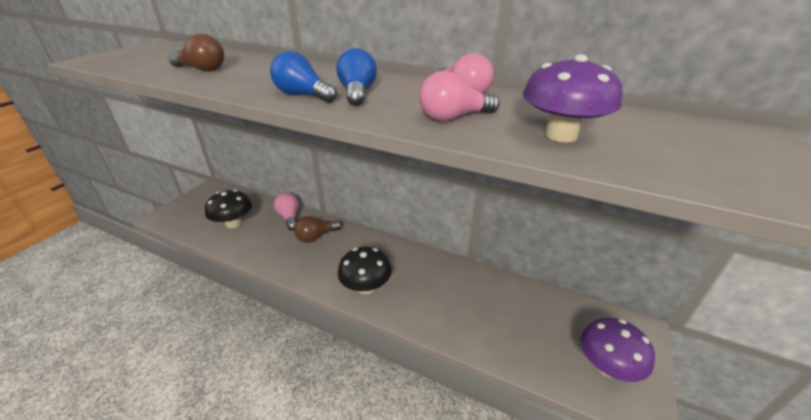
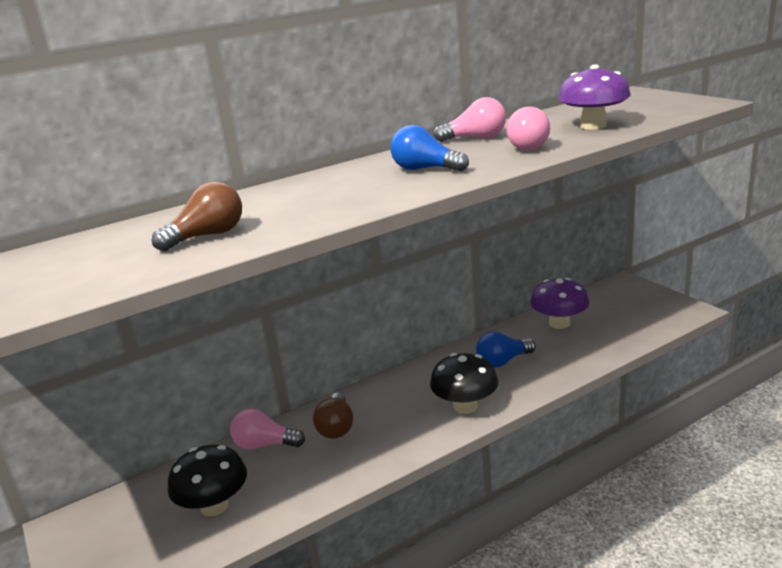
camera: 55 degrees left, 10 degrees down
(303, 95) = (401, 188): blue light bulb -> blue light bulb (503, 361)
(607, 366) = (649, 309): purple mushroom -> purple mushroom (559, 323)

